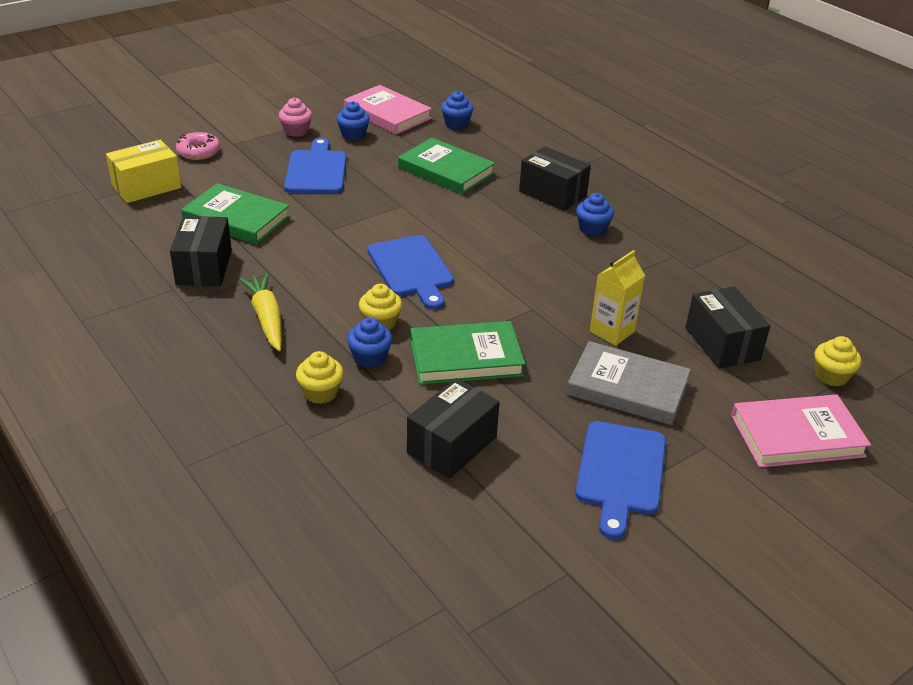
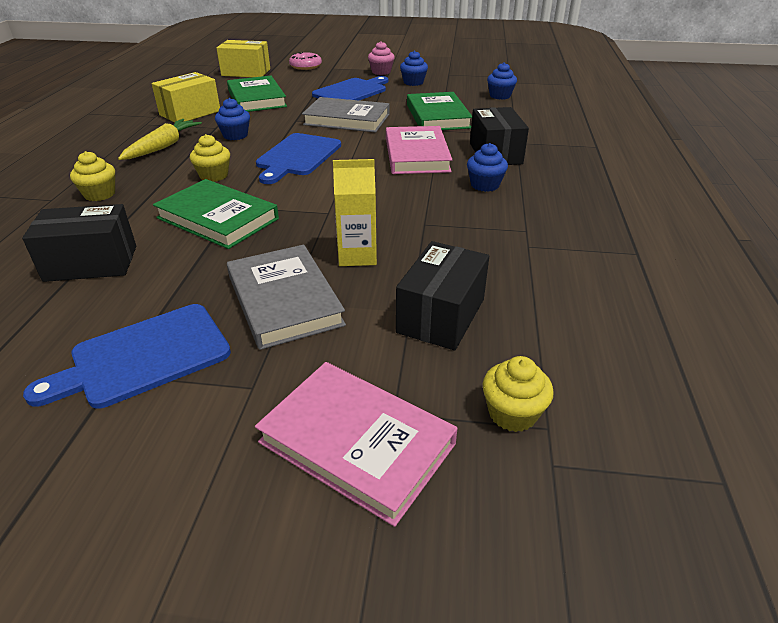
camera: 45 degrees right, 0 degrees up
(204, 267) = (190, 113): black box -> yellow box
(370, 358) = (165, 190): blue cupcake -> blue cupcake (235, 135)
(376, 208) = (347, 119): none -> grey book
(387, 114) = (459, 79): pink book -> pink book (416, 155)

